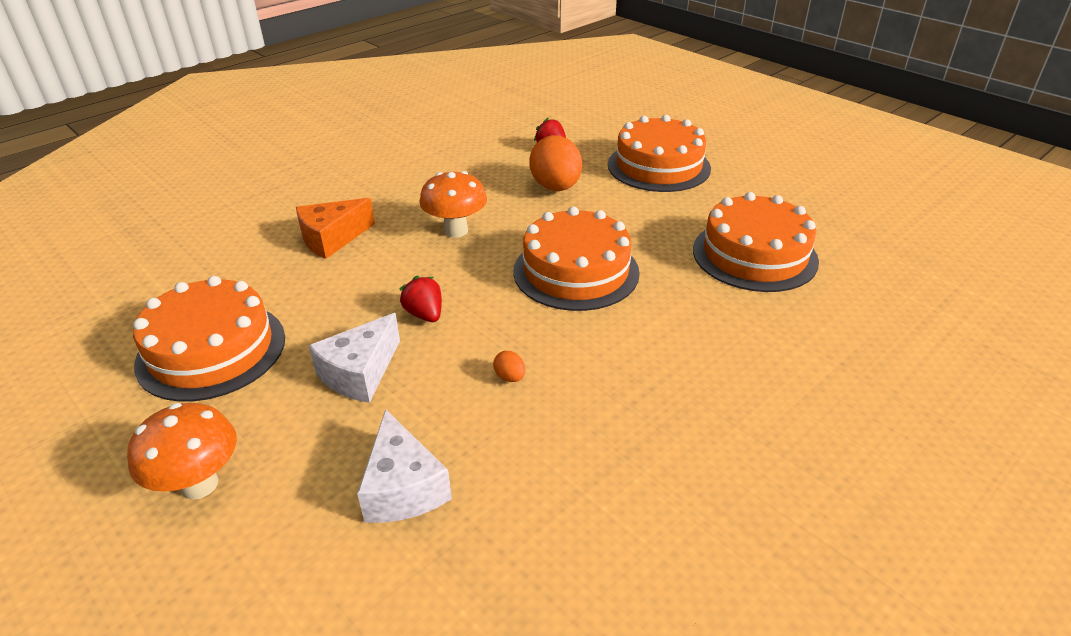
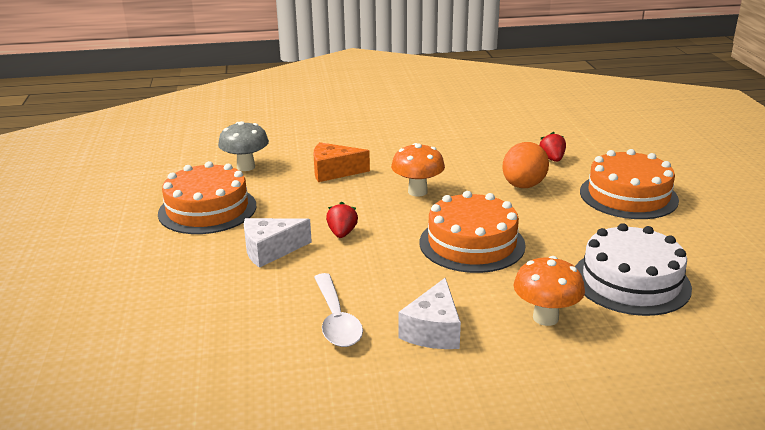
camera: 35 degrees right, 10 degrees down
(199, 484) = (138, 271): orange mushroom -> orange mushroom (545, 318)
(206, 270) = (246, 167): none -> grey mushroom
(403, 487) = (231, 316): white cheese -> white cheese (433, 330)
(510, 377) = (354, 287): orange egg -> none
(534, 428) = (336, 320): none -> white spoon
(754, 255) = (631, 281): orange cake -> white cake

